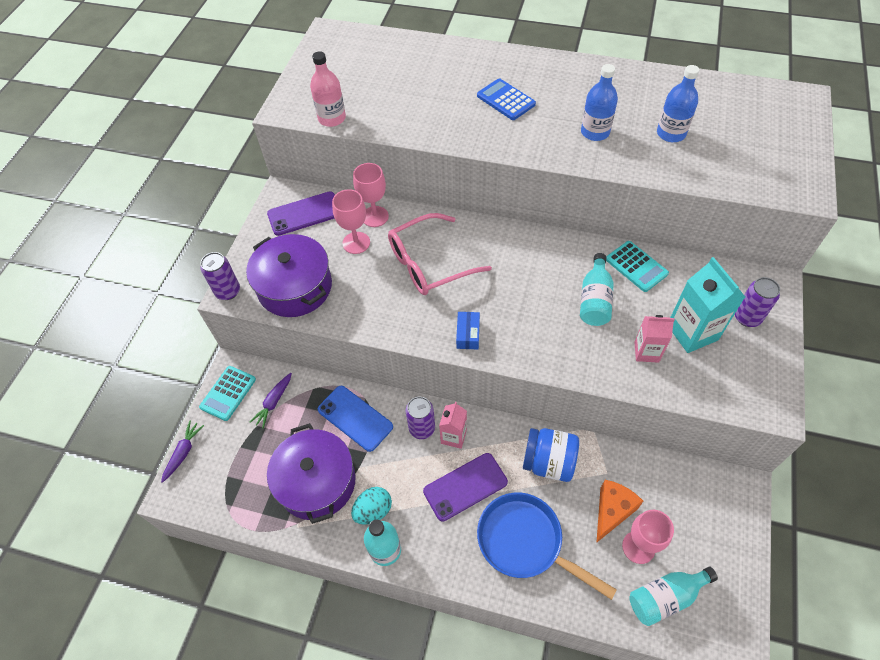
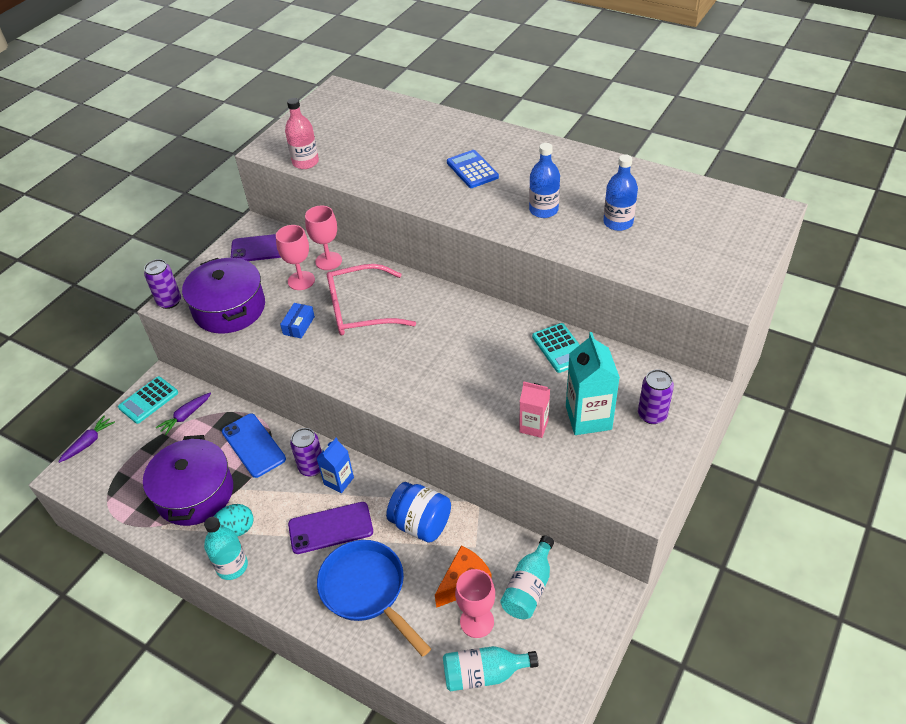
camera: 15 degrees right, 10 degrees down
(453, 436) = (339, 481): pink carton -> blue carton
(468, 334) = (368, 378): blue box -> blue box (299, 325)
(595, 300) = (504, 370): turquoise bottle -> turquoise bottle (529, 587)

